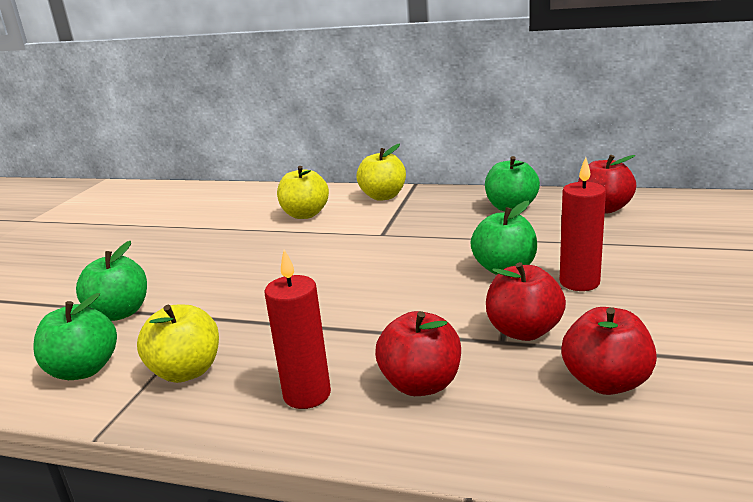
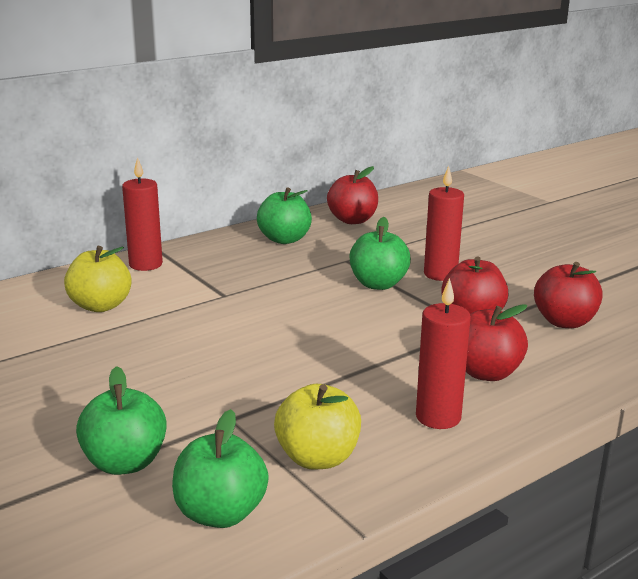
camera: 55 degrees left, 0 degrees up
(383, 196) = (146, 264): yellow apple -> red candle

